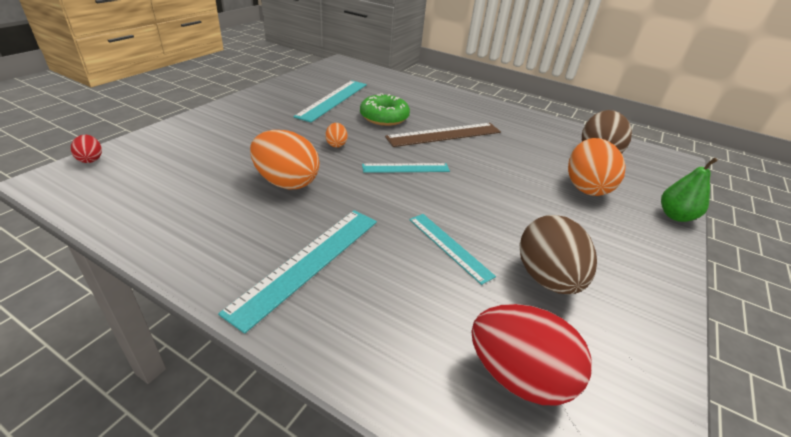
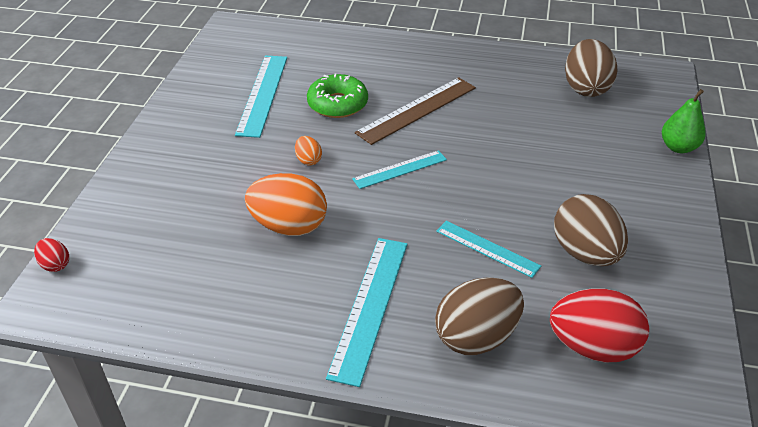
camera: 15 degrees left, 5 degrees up
(393, 323) = (476, 337): none -> brown egg
(586, 187) = (587, 138): orange egg -> none

